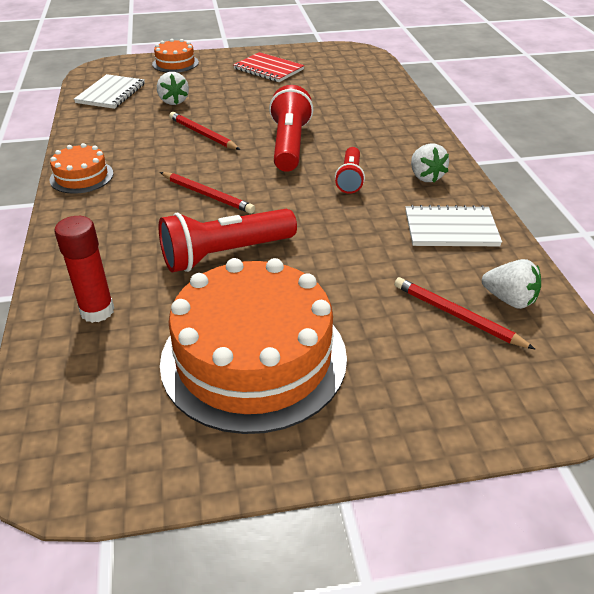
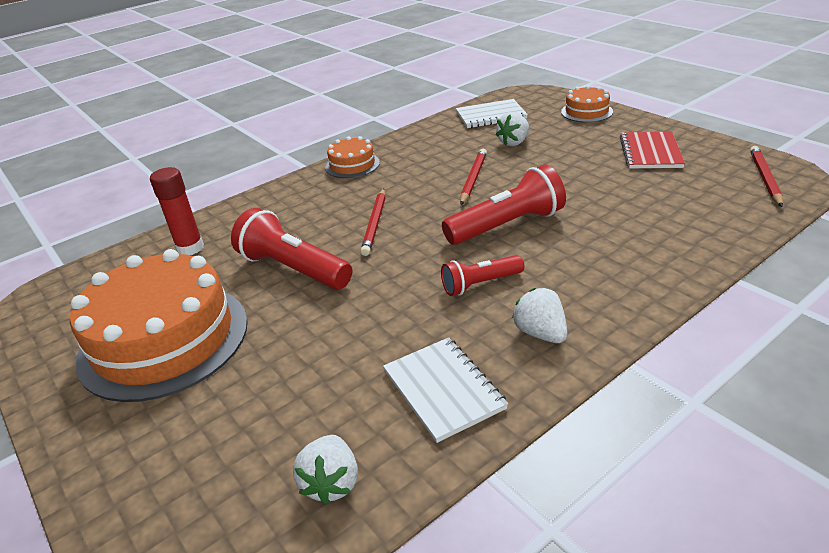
camera: 65 degrees right, 5 degrees down
(425, 177) = (540, 333): white strawberry -> white strawberry turned 105 degrees clockwise
(457, 316) = (278, 446): red pencil -> red pencil (764, 178)

